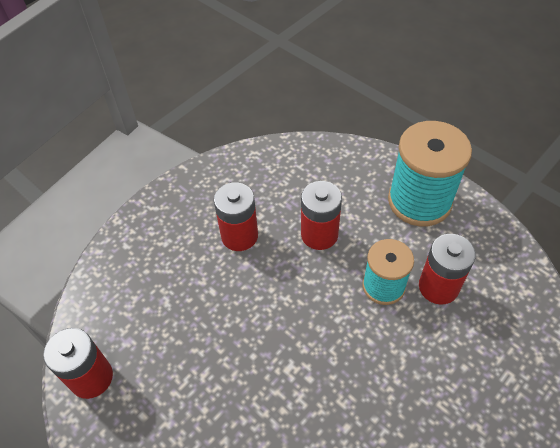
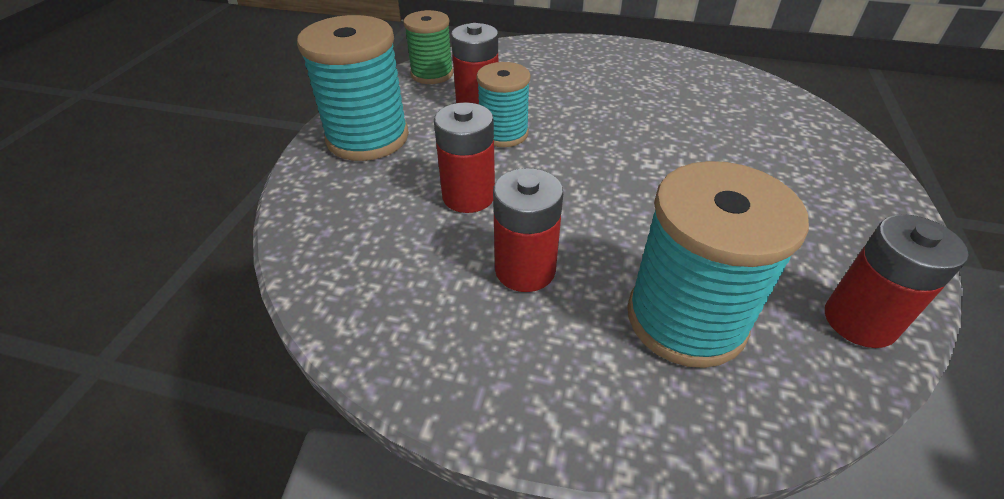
camera: 120 degrees left, 10 degrees down
(157, 290) = (686, 319): none -> turquoise spool
(511, 273) = (432, 74): none -> green spool

